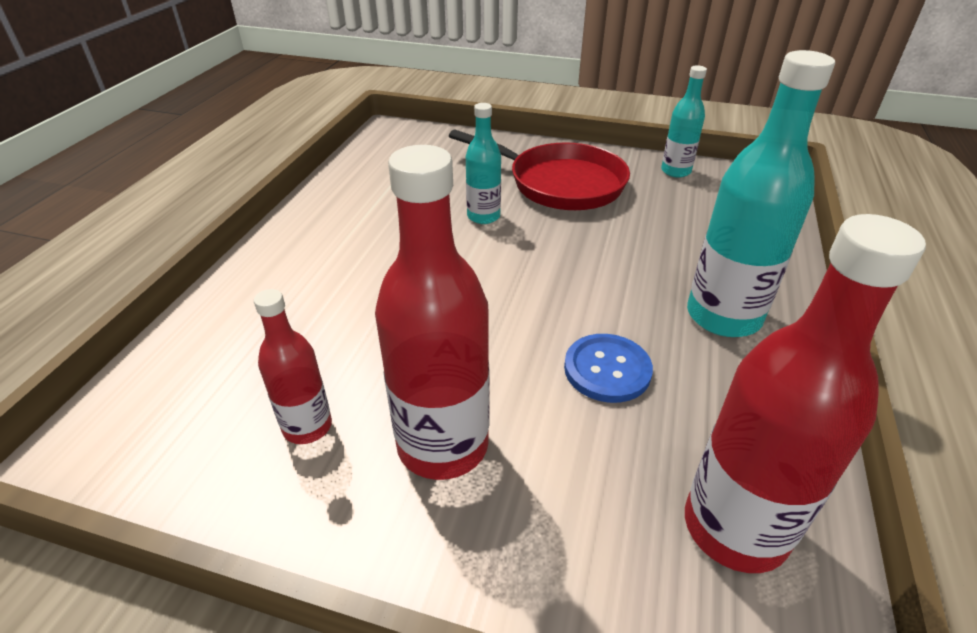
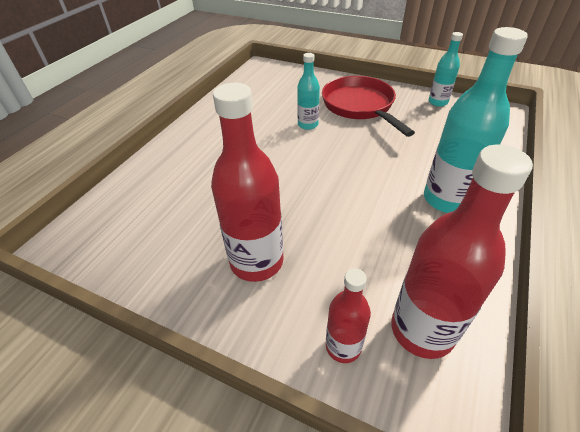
camera: 10 degrees right, 5 degrees up
(307, 426) = (182, 243): red bottle -> red bottle (343, 346)
(560, 183) = (360, 106): red pan -> red pan turned 150 degrees counterclockwise
(607, 369) = (364, 226): blue button -> none

